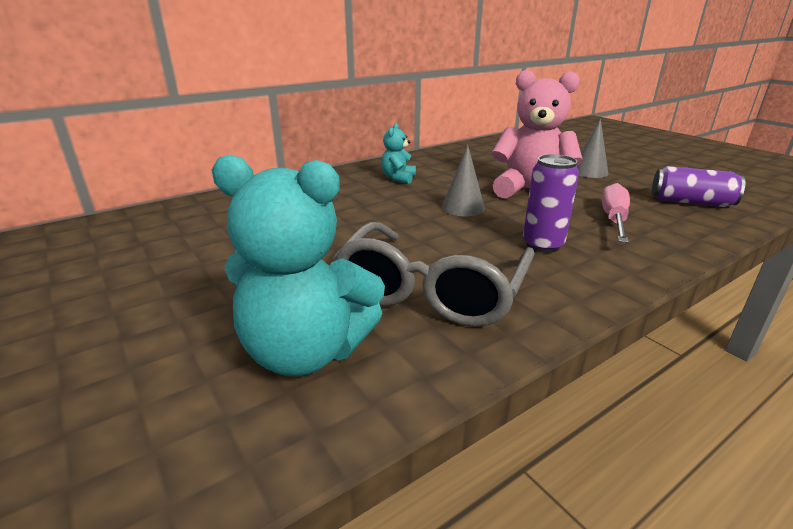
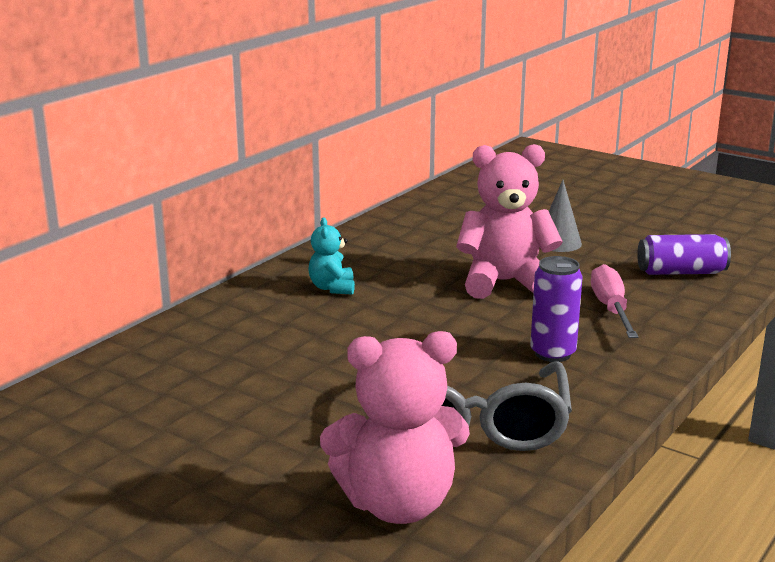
camera: 20 degrees left, 5 degrees down
(306, 352) = (398, 504): turquoise teddy bear -> pink teddy bear
(463, 207) = (441, 319): grey cone -> none

